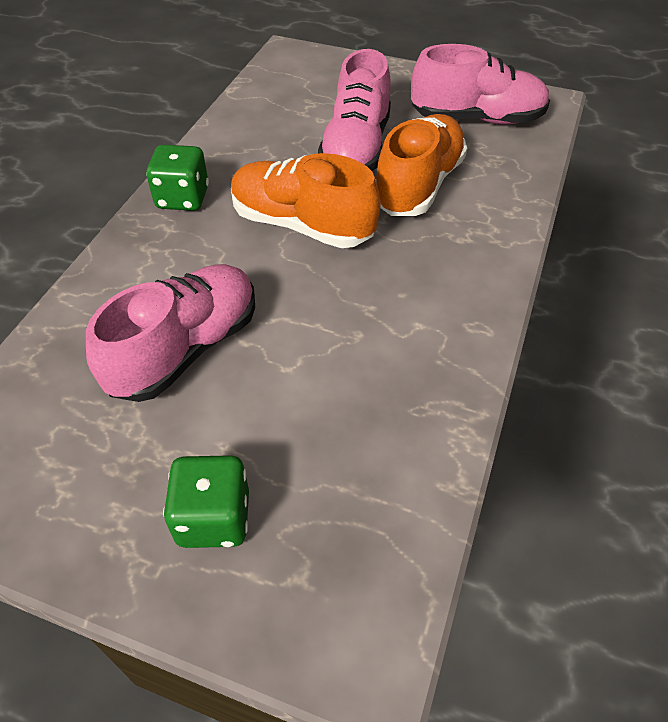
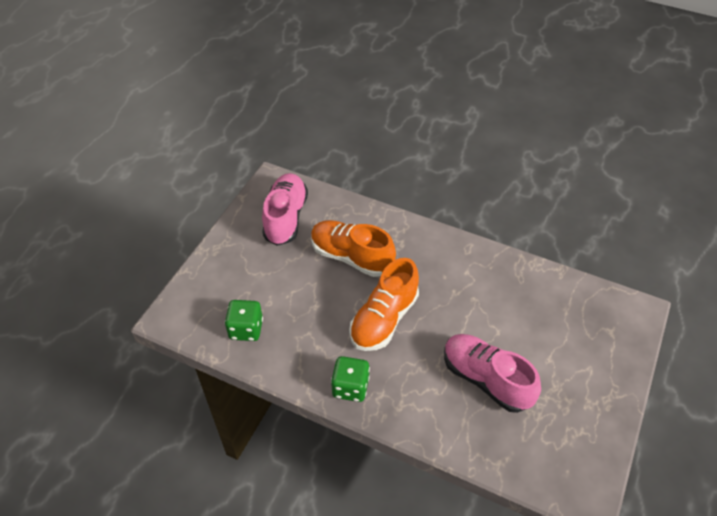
camera: 85 degrees left, 0 degrees up
(214, 518) = (587, 363): green dice -> green dice (246, 329)
(356, 148) = (308, 285): pink shoe -> none

